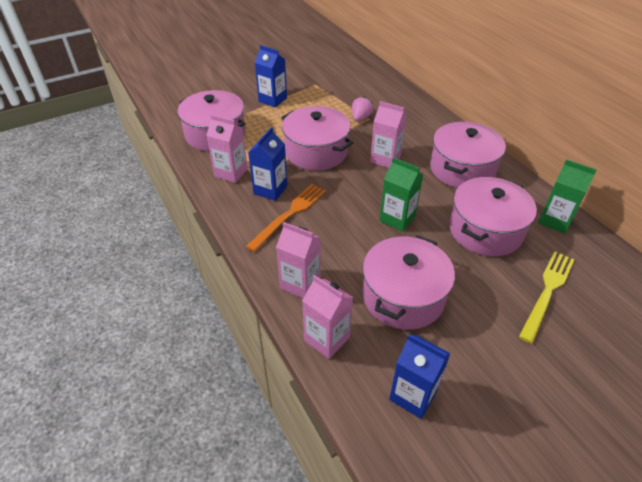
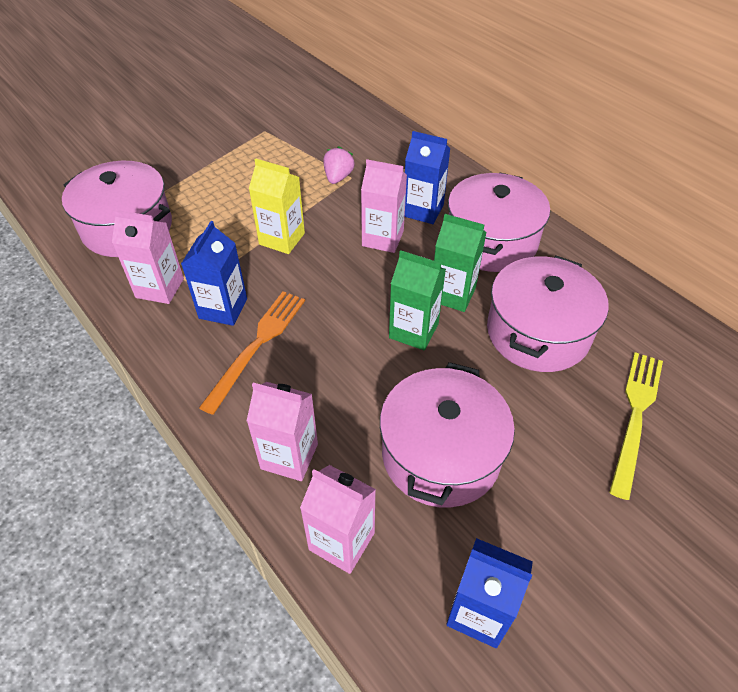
camera: 10 degrees left, 5 degrees up
(272, 100) = (206, 162): blue carton -> blue carton (423, 210)
(316, 152) = (282, 239): pink pot -> yellow carton
(555, 220) = (628, 304): green carton -> green carton (452, 294)

